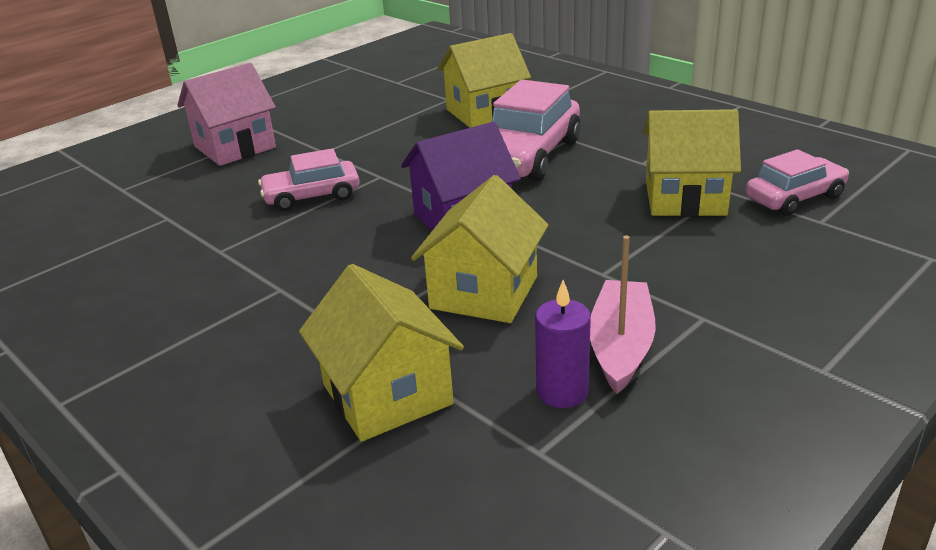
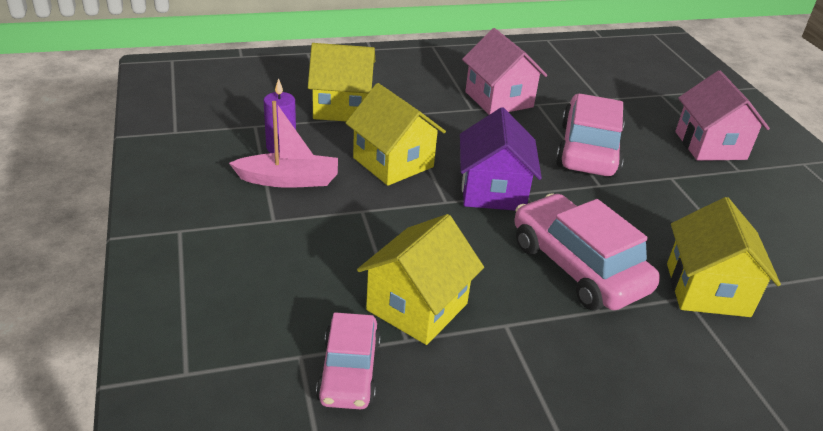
camera: 115 degrees right, 5 degrees up
(231, 279) = (499, 99): none -> pink house
(312, 196) = (588, 150): pink car -> pink car, size x1.62
(620, 346) = (289, 180): pink boat -> pink boat turned 45 degrees counterclockwise

